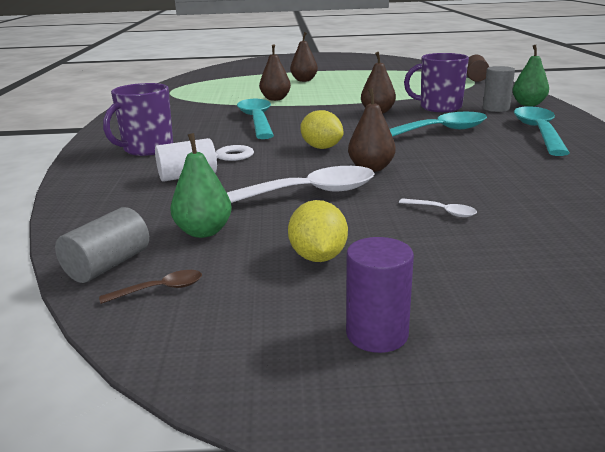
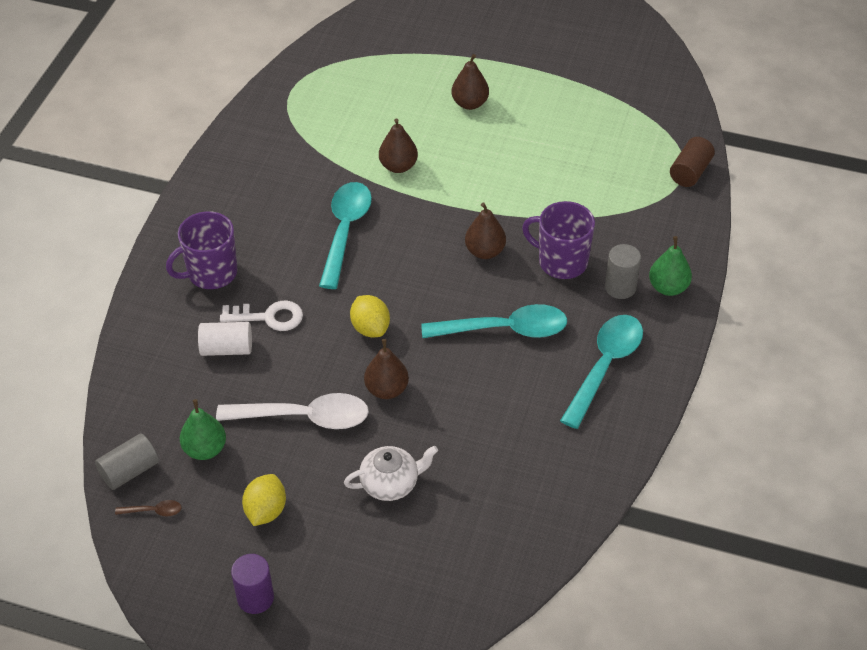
camera: 20 degrees right, 25 degrees up
(442, 211) = (391, 483): white spoon -> white teapot

